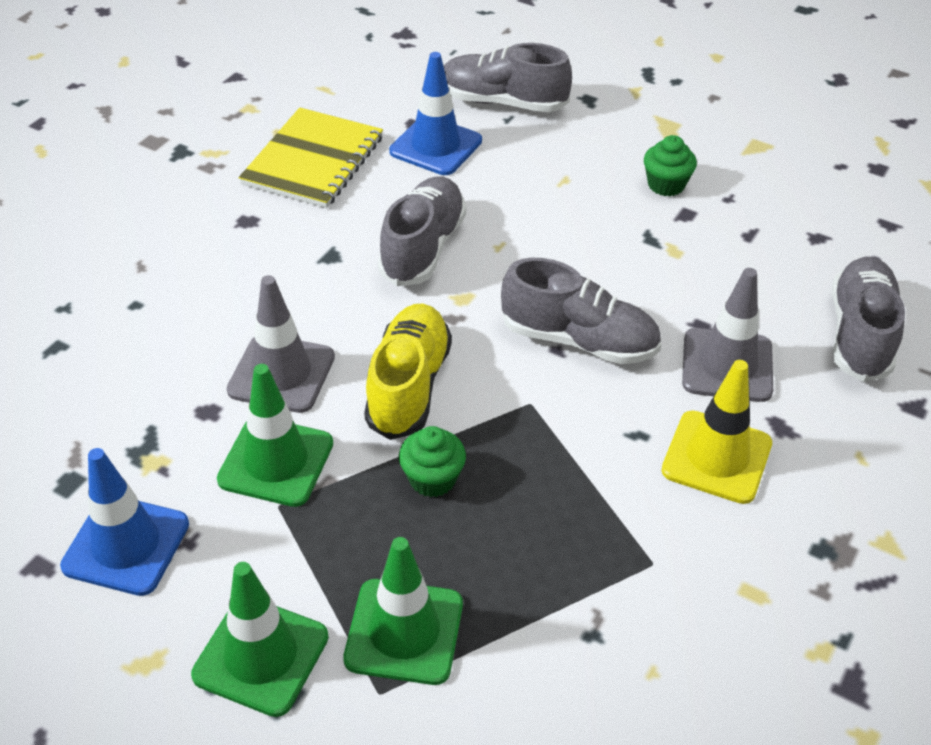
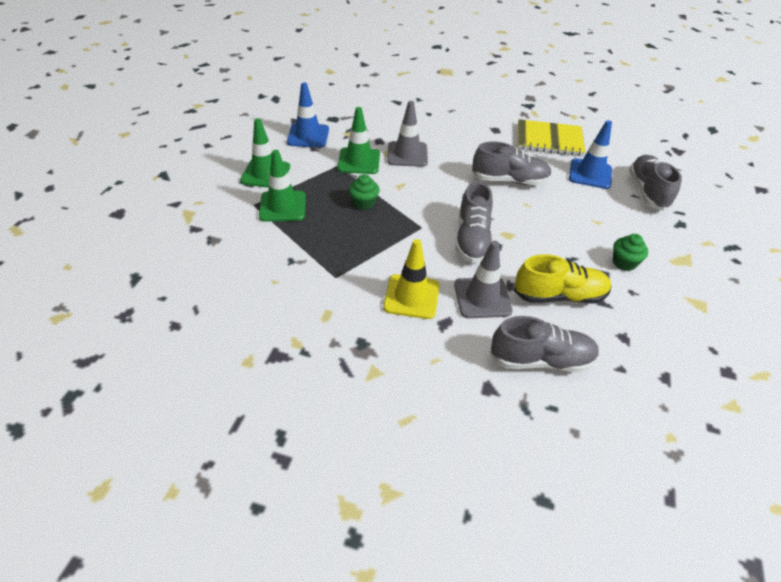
camera: 75 degrees right, 0 degrees up
(408, 386) = (416, 189): yellow shoe -> yellow shoe (559, 296)

